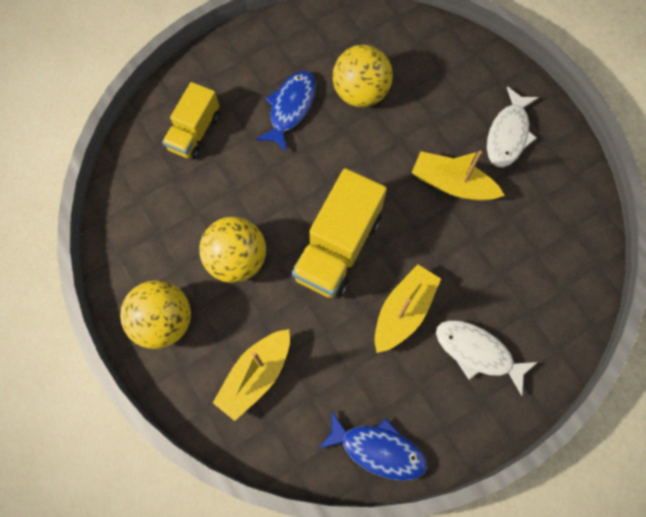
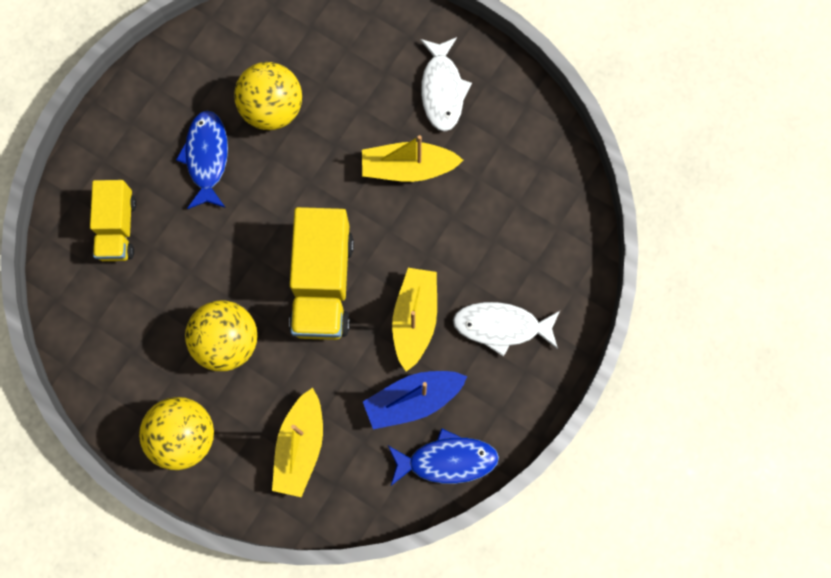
camera: 25 degrees left, 5 degrees up
(371, 381) = (413, 400): none -> blue boat

